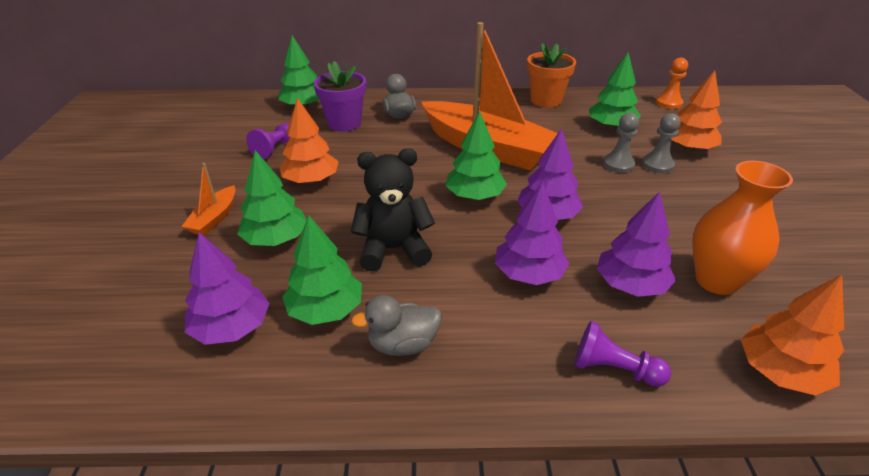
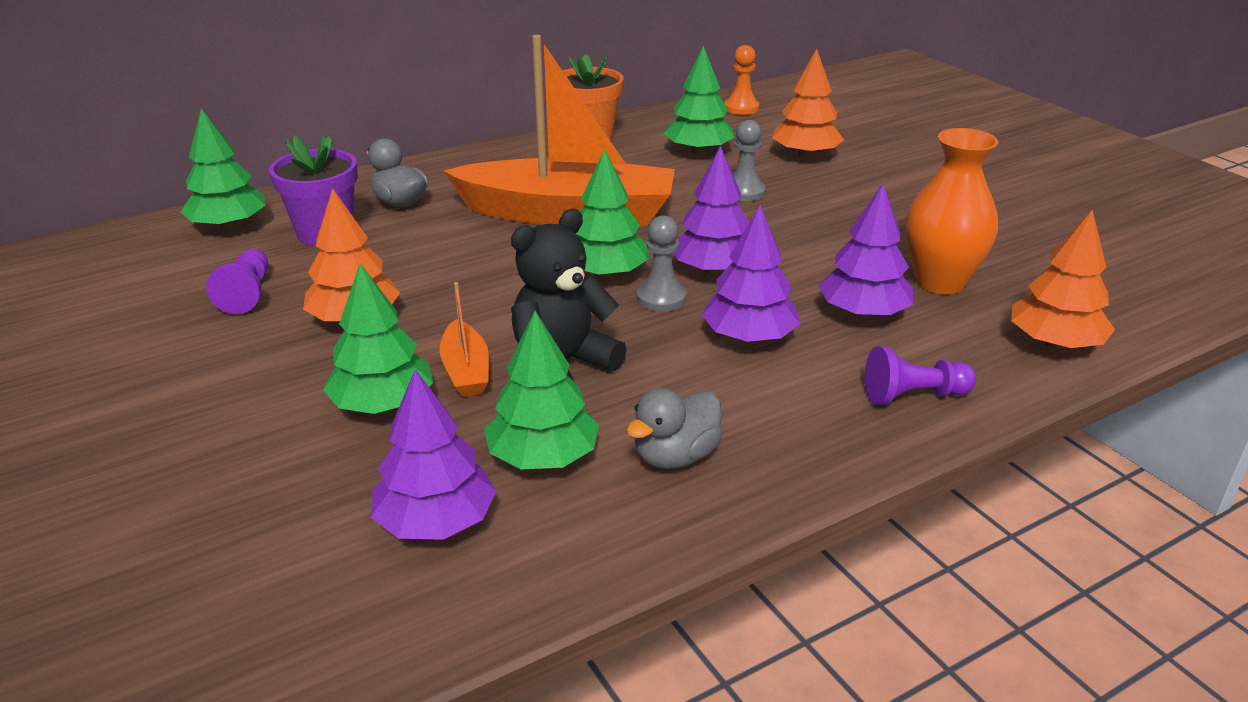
camera: 30 degrees left, 5 degrees down
(214, 218) = (253, 410): orange boat -> orange boat (466, 370)
(657, 165) = (787, 181): grey pawn -> grey pawn (661, 298)

